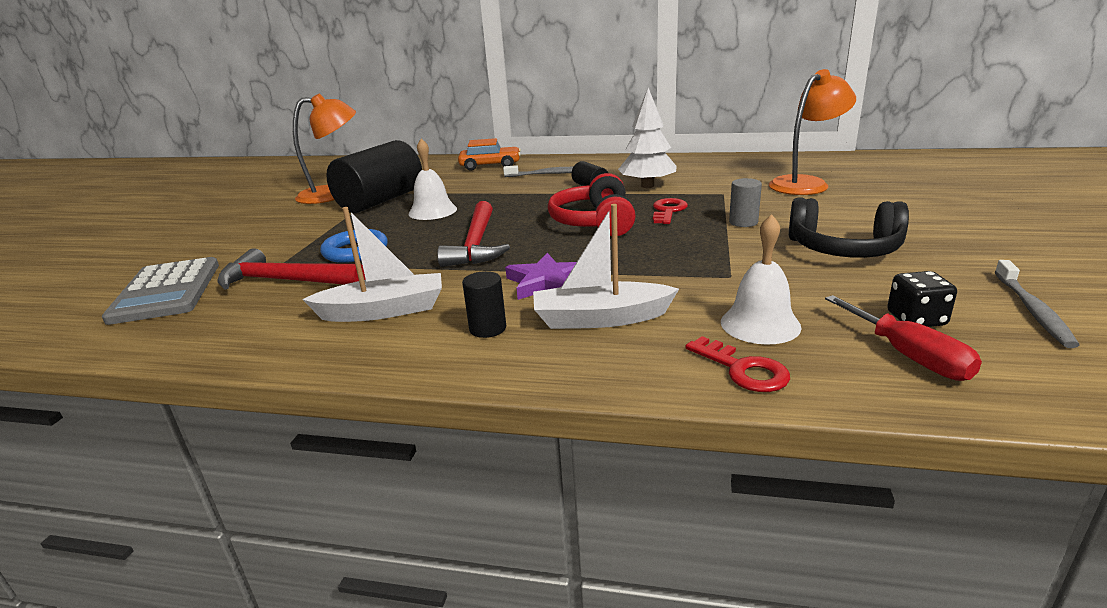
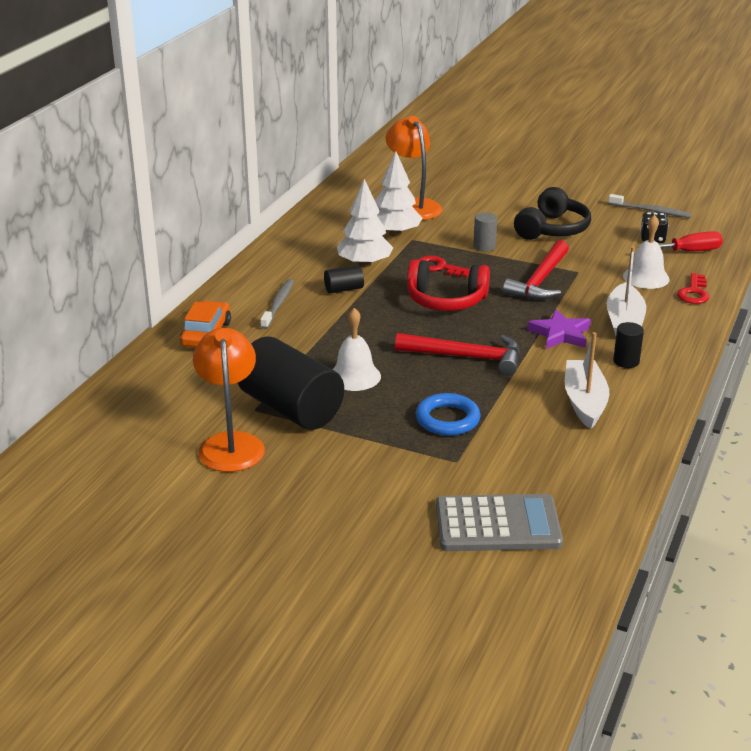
camera: 80 degrees left, 5 degrees up
(286, 281) = (503, 454): red hammer -> red hammer (540, 281)
(728, 186) = (395, 233): none -> white tree
(743, 369) = (694, 292): red key -> red key turned 135 degrees clockwise

